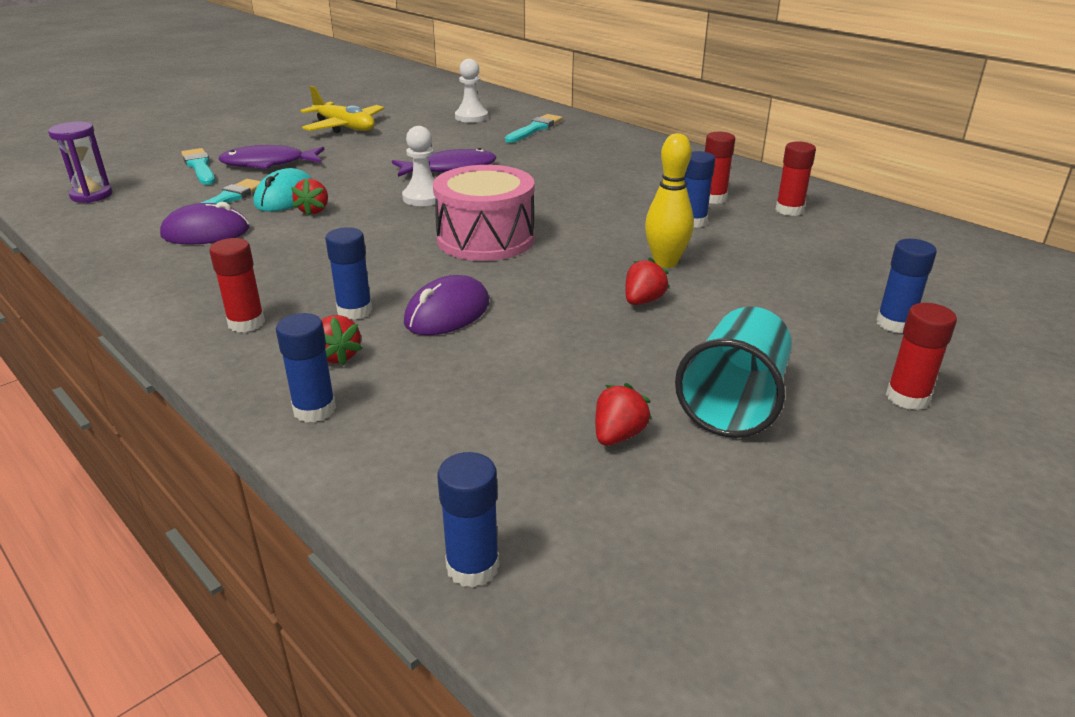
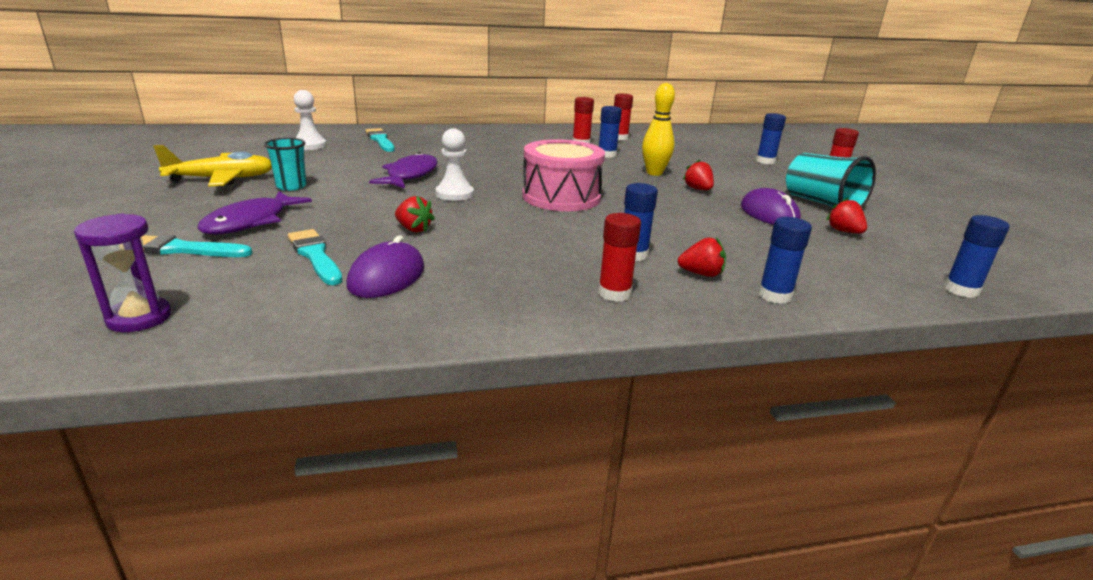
camera: 60 degrees left, 5 degrees down
(285, 197) = (359, 232): turquoise mouse -> none
(358, 147) = (291, 186): none -> turquoise cup
(447, 313) = (665, 232): purple mouse -> purple mouse (769, 214)

